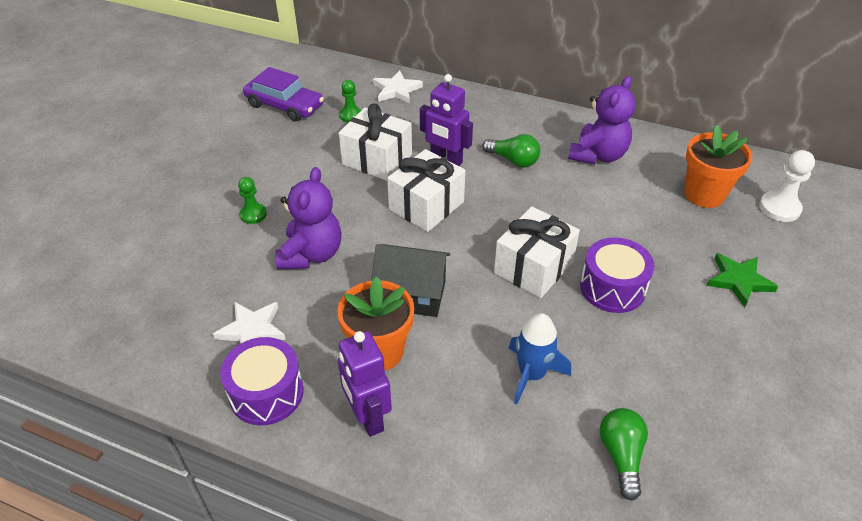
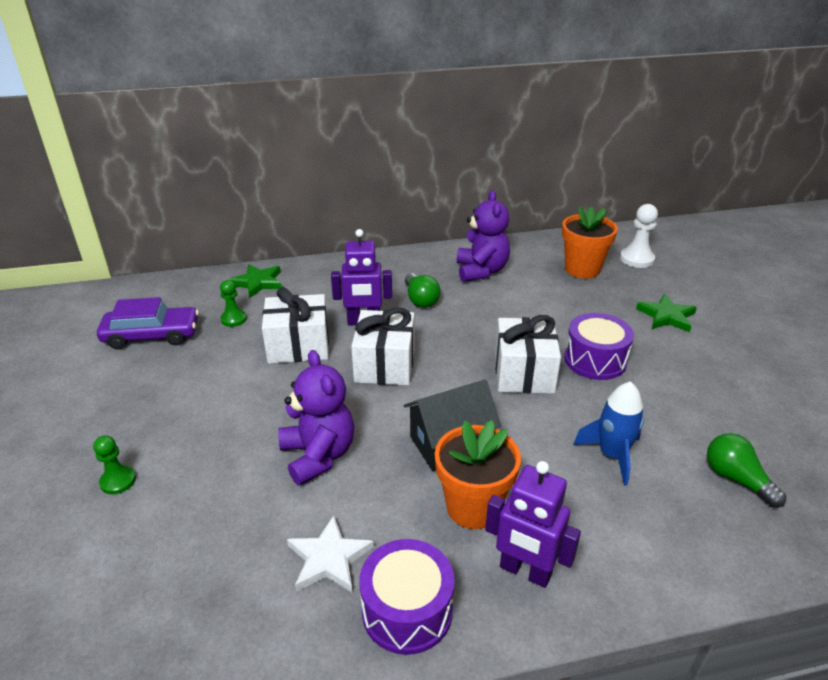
camera: 35 degrees left, 10 degrees down
(253, 214) = (217, 448): green pawn -> green pawn (118, 481)
(396, 90) = (258, 283): white star -> green star
(513, 160) = (420, 299): green light bulb -> green light bulb turned 75 degrees clockwise

